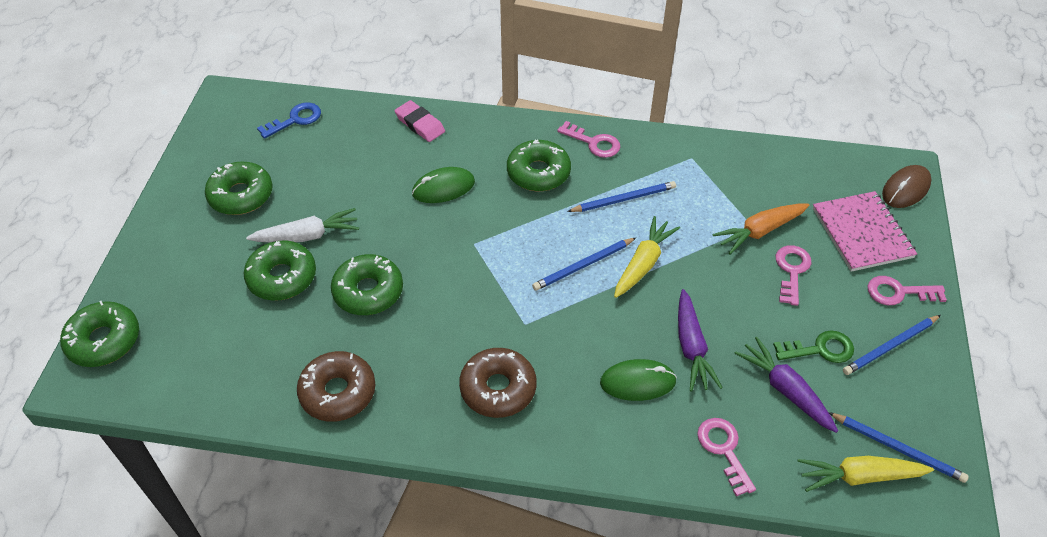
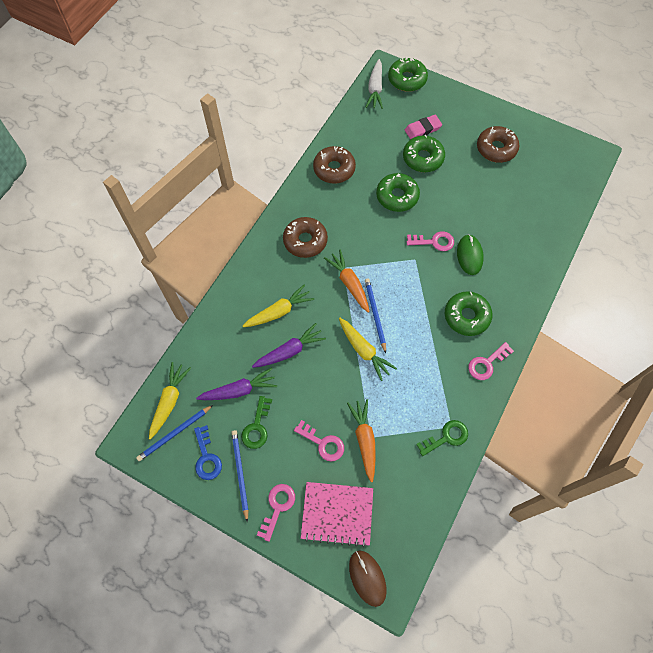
camera: 110 degrees right, 15 degrees up
(241, 195) = (496, 149): green donut -> brown donut
(295, 119) = (560, 187): blue key -> blue key (206, 457)
(307, 236) = (451, 175): white carrot -> white carrot (375, 89)
(420, 124) = (537, 258): pink eraser -> pink eraser (422, 129)
(548, 309) = (349, 283): none -> orange carrot
(624, 199) = (424, 362): blue pencil -> none
(637, 382) = (279, 311): green mouse -> yellow carrot
(691, 347) = (290, 351): purple carrot -> purple carrot turned 135 degrees clockwise
(707, 159) = (446, 437): none -> green key
(724, 450) = (218, 338): pink key -> pink key (434, 242)

